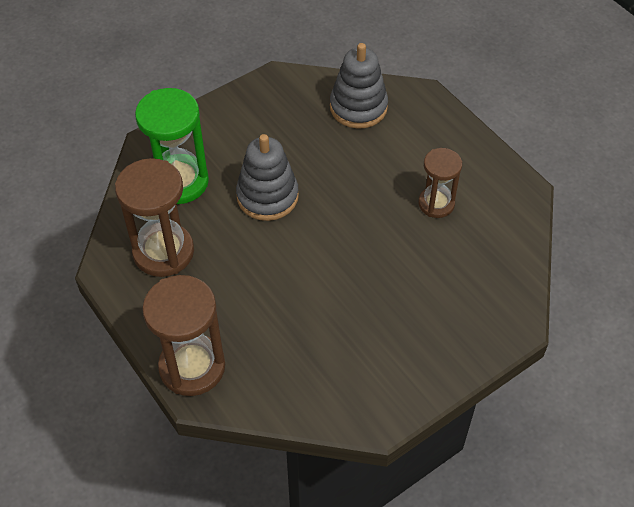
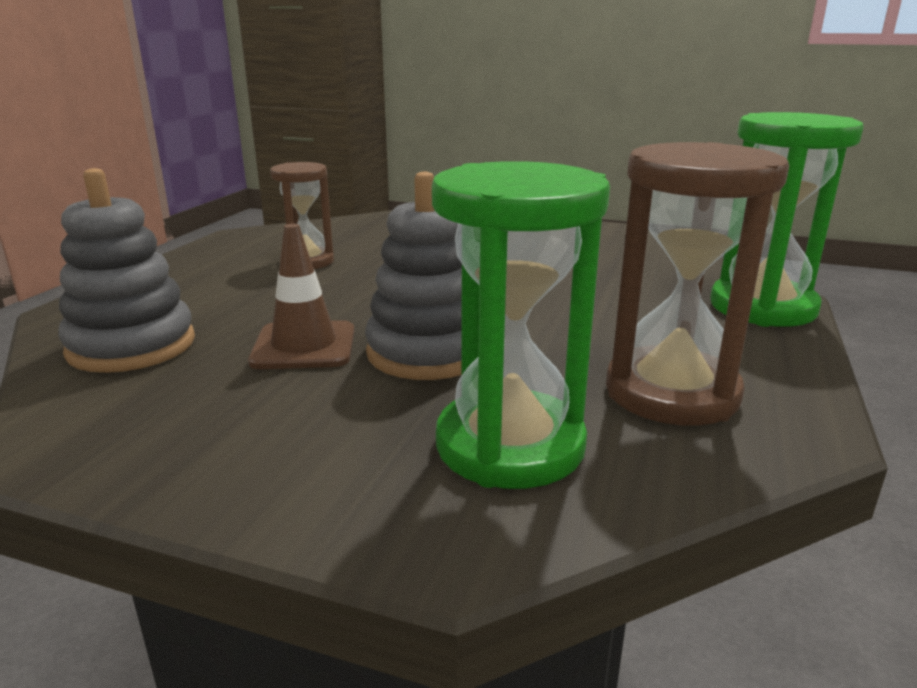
camera: 125 degrees left, 30 degrees down
(192, 367) = (762, 307): brown hourglass -> green hourglass
(310, 159) = (304, 346): none -> brown traffic cone

